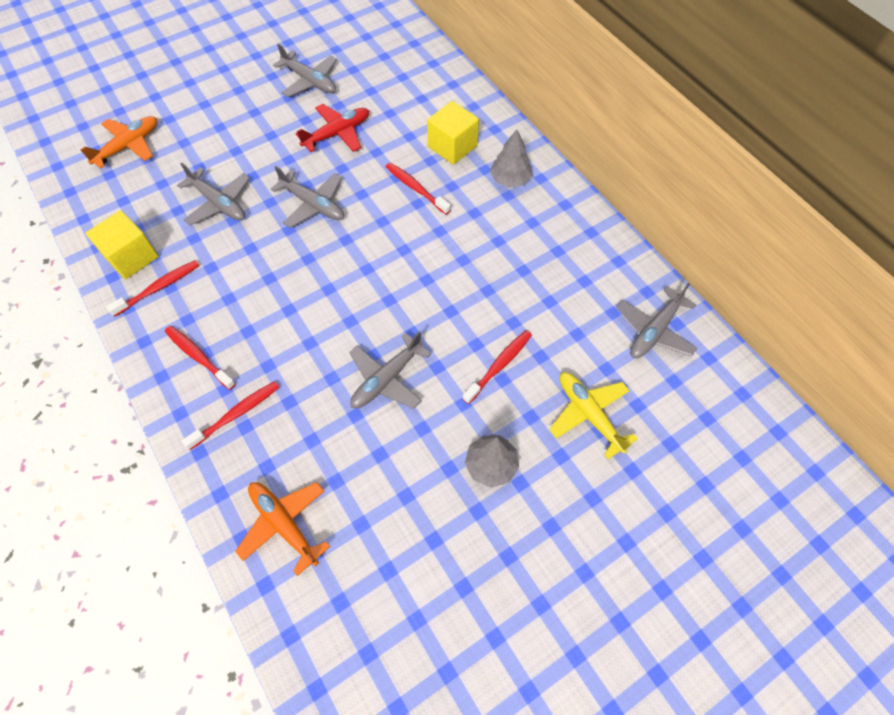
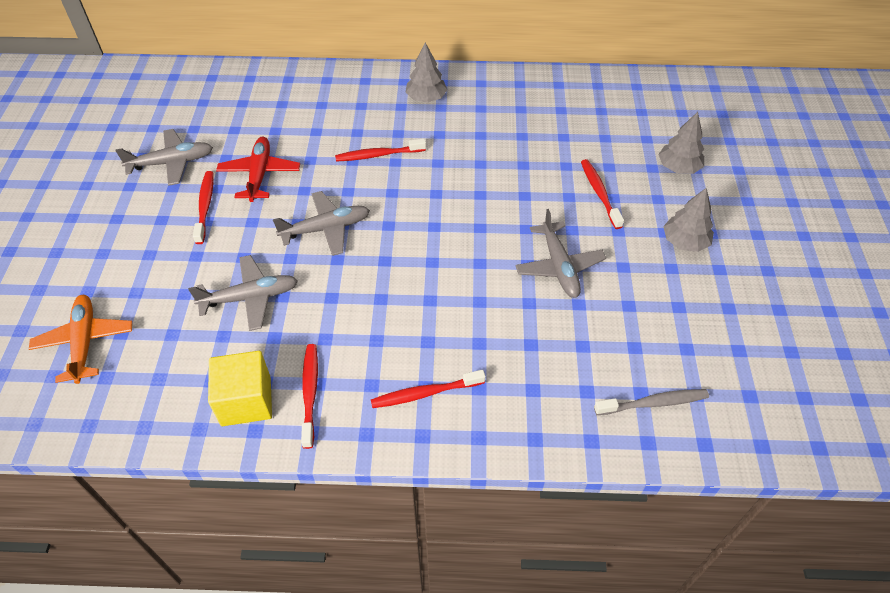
camera: 55 degrees left, 10 degrees down
(236, 414) = (514, 390): red toothbrush -> red toothbrush (205, 206)
(284, 524) = (653, 403): orange plane -> grey toothbrush
(452, 146) = (357, 112): yellow cube -> none
(589, 414) = (678, 167): yellow plane -> grey tree
(654, 331) = (633, 99): grey plane -> none

